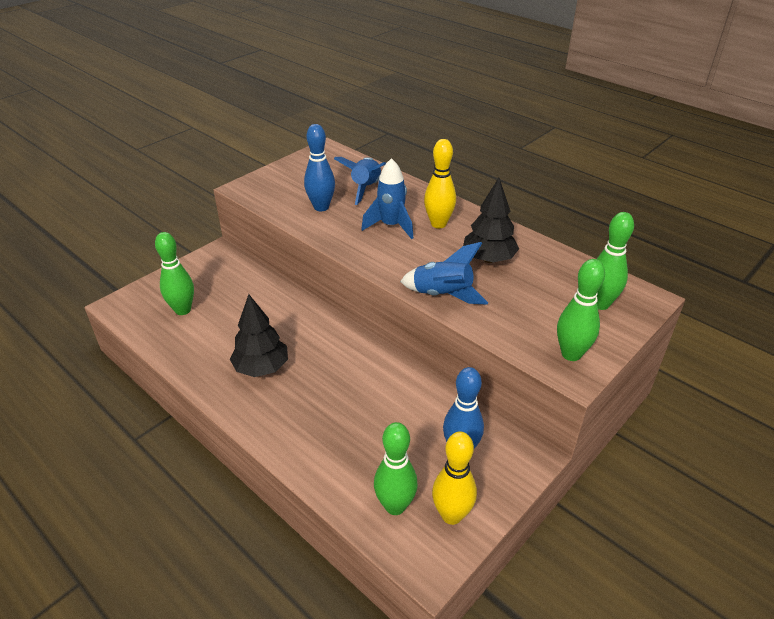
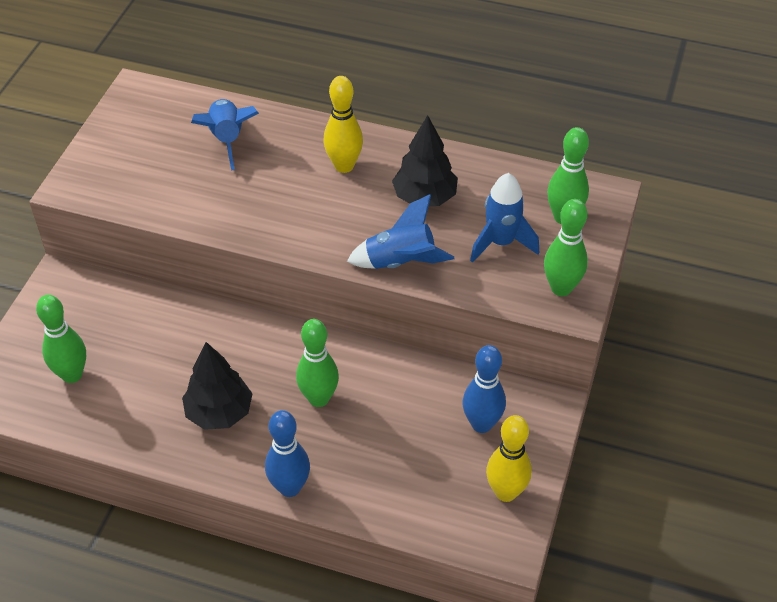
camera: 25 degrees left, 10 degrees up
(321, 207) = (190, 186): blue bowling pin -> blue bowling pin (290, 487)
(391, 226) = (291, 187): blue rocket -> blue rocket (501, 243)
(395, 506) = (449, 505): green bowling pin -> green bowling pin (319, 398)

